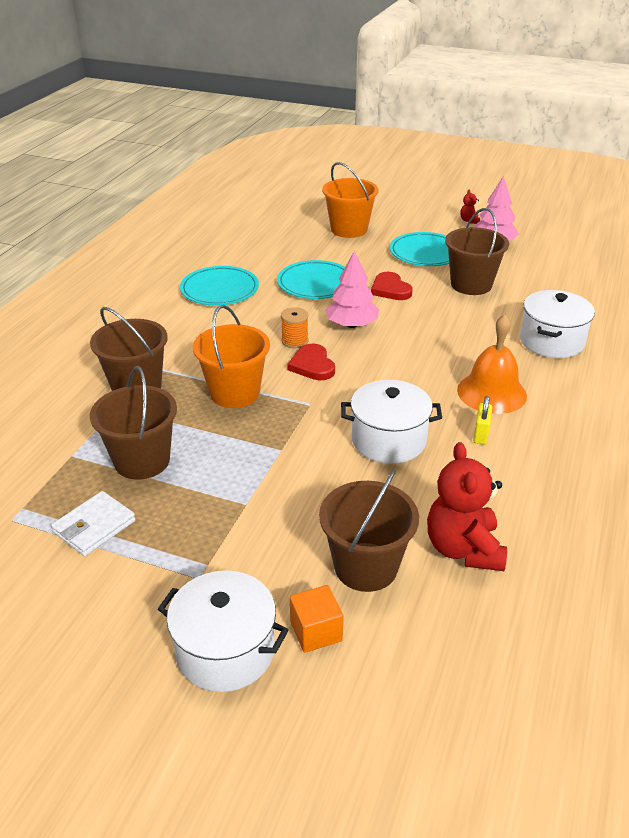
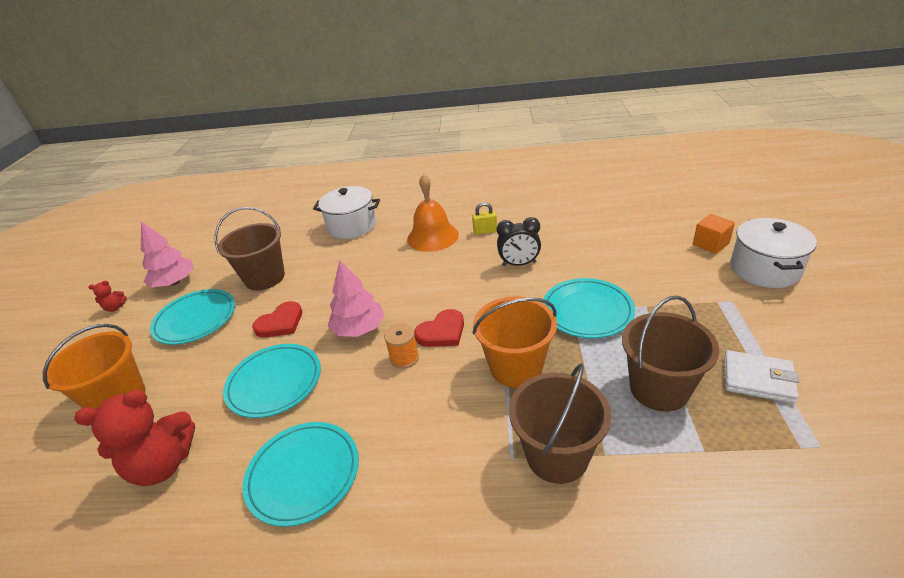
camera: 105 degrees left, 0 degrees up
(271, 459) = (587, 311): none -> turquoise plate
(366, 567) = (645, 242): brown bucket -> none
(389, 440) = (519, 264): white pot -> black clock
(463, 549) = (596, 216): red teddy bear -> red teddy bear (163, 465)

